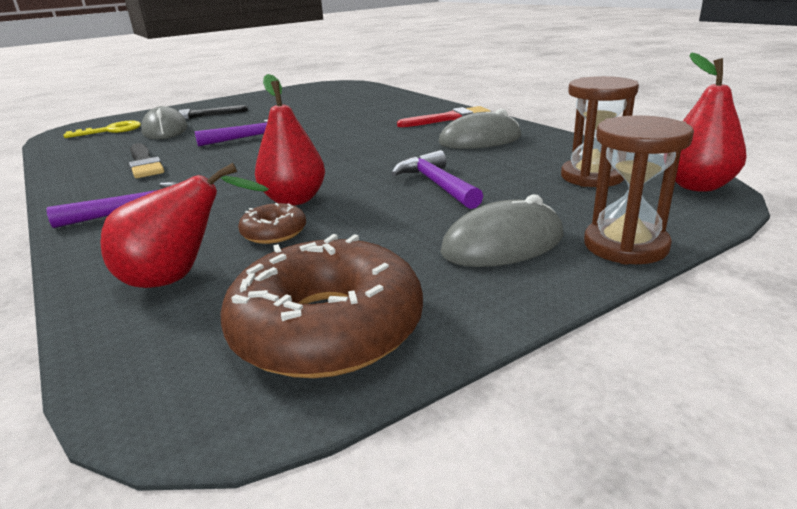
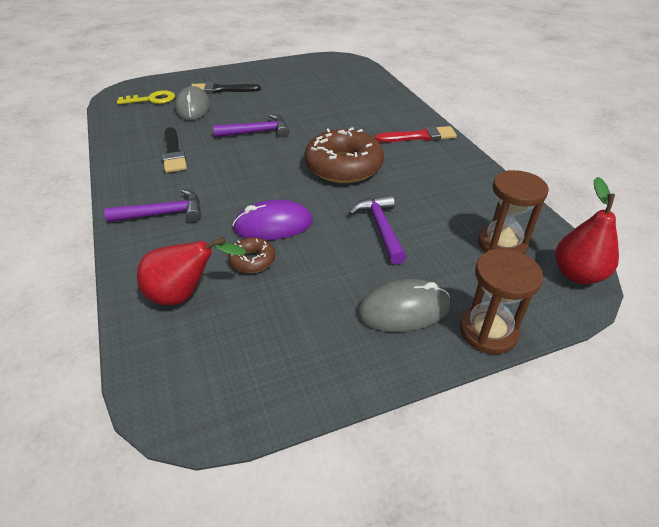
camera: 10 degrees right, 15 degrees up
(294, 200) = (273, 225): red pear -> purple mouse
(327, 328) = (267, 365): brown donut -> brown donut (343, 166)
(480, 140) = (434, 174): grey mouse -> none

